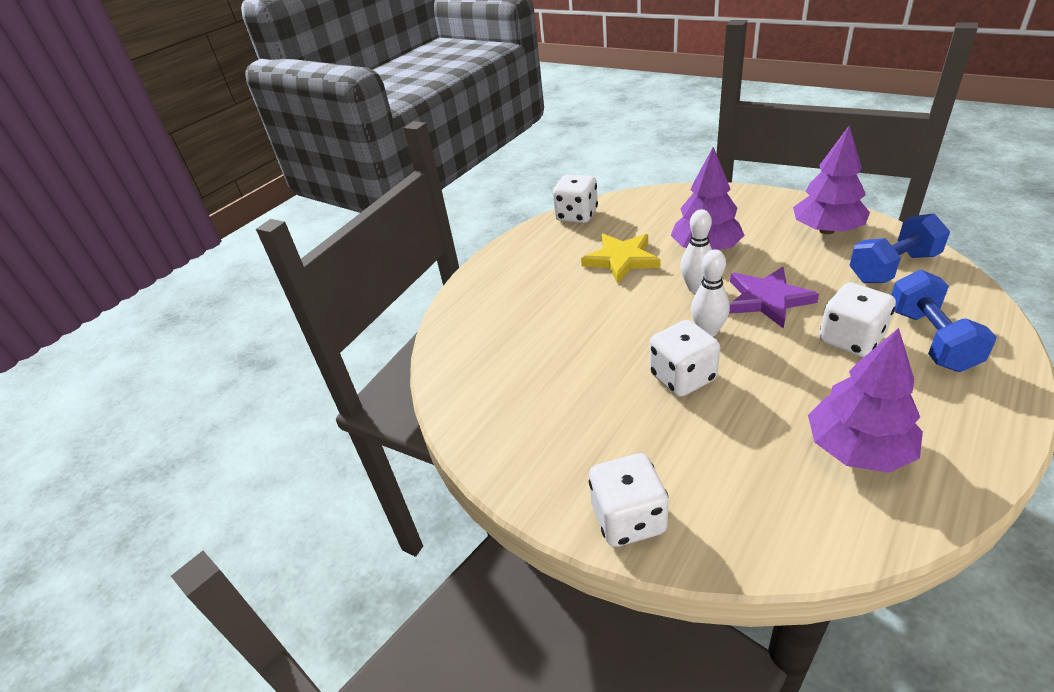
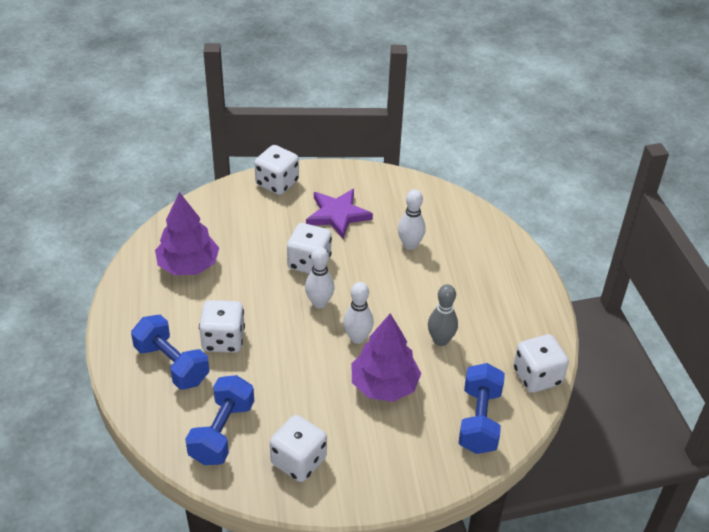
camera: 130 degrees right, 5 degrees up
(550, 345) = (410, 245): none -> white bowling pin
(621, 260) = (440, 340): yellow star -> grey bowling pin
(652, 208) = (479, 420): none -> blue dumbbell
(767, 299) = (298, 351): purple star -> purple star (337, 215)
(826, 230) = (298, 461): purple tree -> white dice

